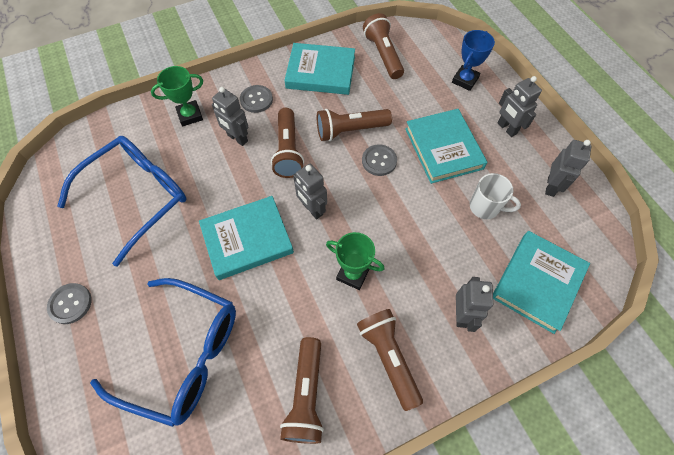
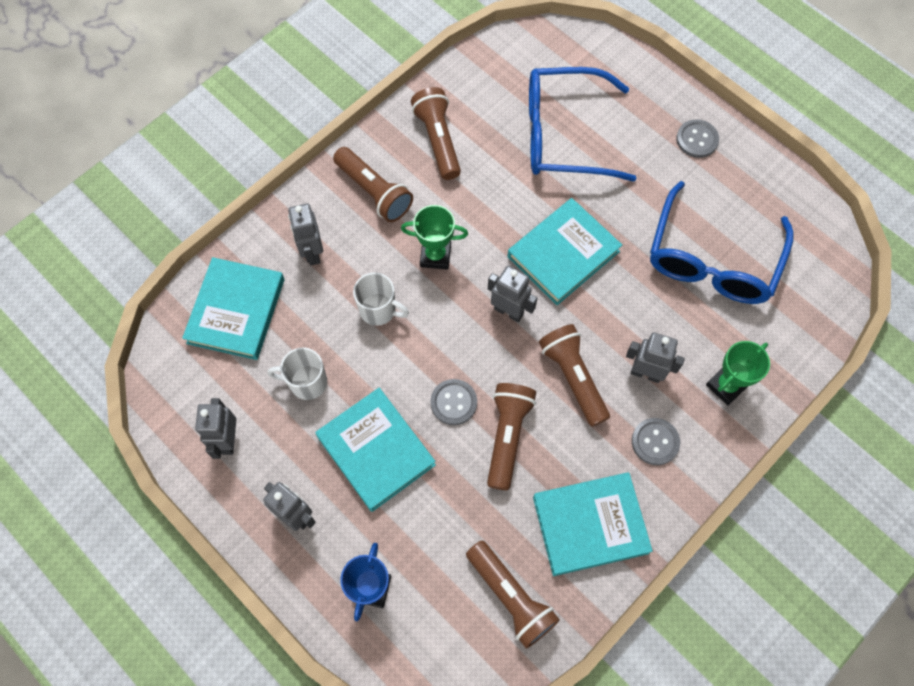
camera: 160 degrees right, 5 degrees up
(350, 130) = (507, 436): brown flashlight -> brown flashlight turned 45 degrees counterclockwise
(415, 243) = (379, 310): none -> white mug

